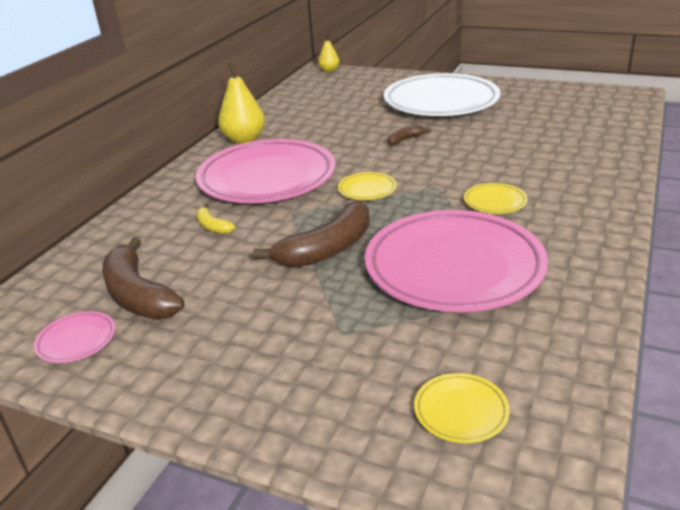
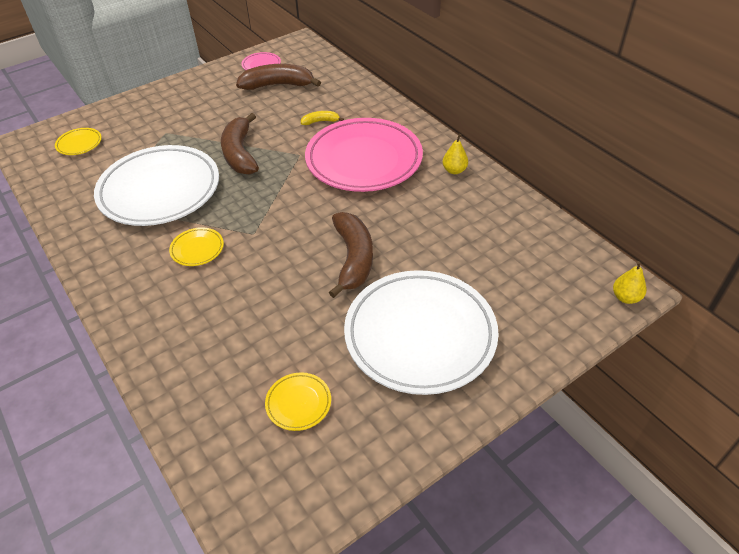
camera: 120 degrees right, 15 degrees up
(244, 139) = (454, 170): yellow pear -> yellow pear, size x0.57
(367, 190) = (290, 198): yellow plate -> yellow plate (298, 403)
(405, 140) = (353, 259): brown banana -> brown banana, size x2.07
(454, 268) = (160, 190): pink plate -> white plate

